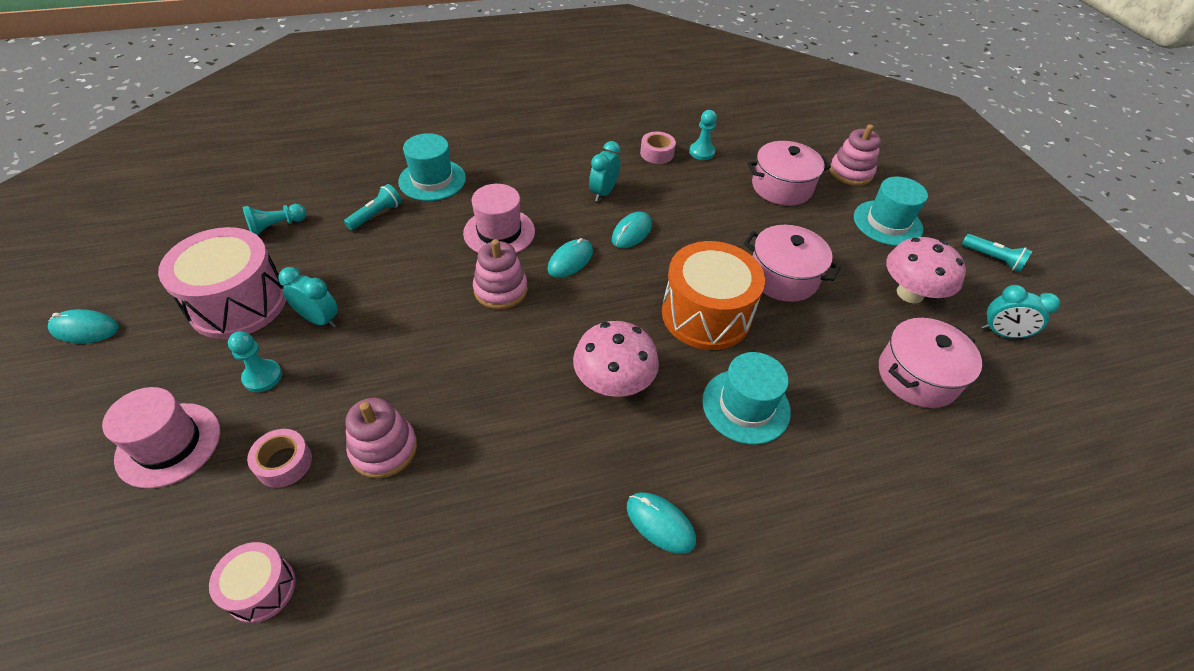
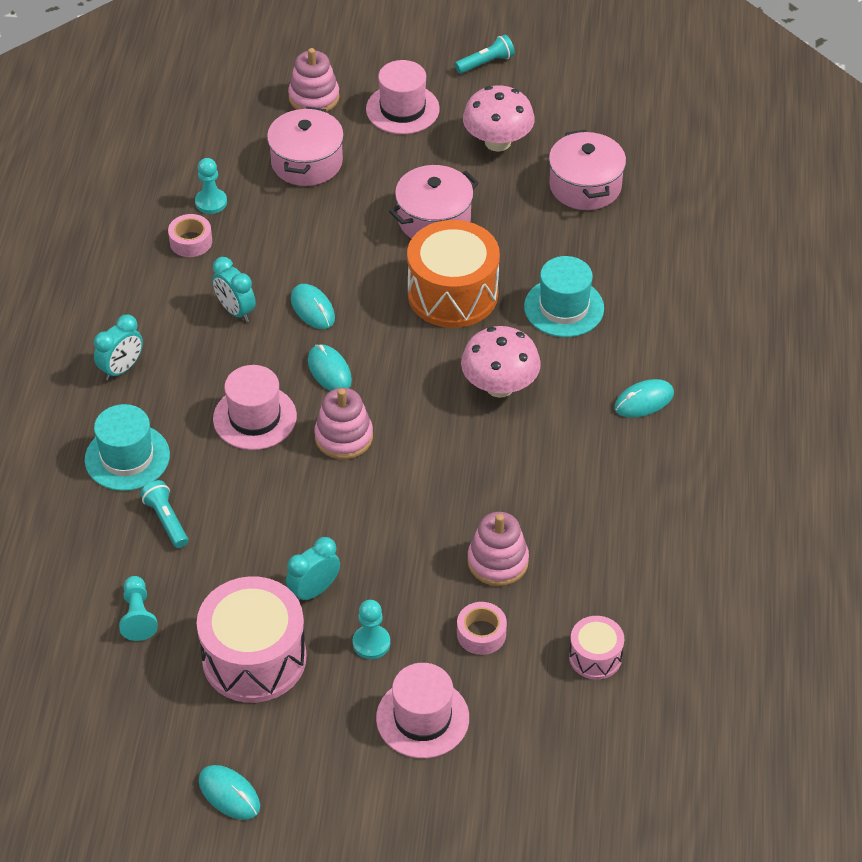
camera: 65 degrees left, 0 degrees up
(85, 329) = (229, 794): turquoise mouse -> turquoise mouse turned 75 degrees counterclockwise
(887, 223) = (402, 109): turquoise hat -> pink hat
(1001, 333) = (569, 109): turquoise clock -> turquoise clock (121, 369)

